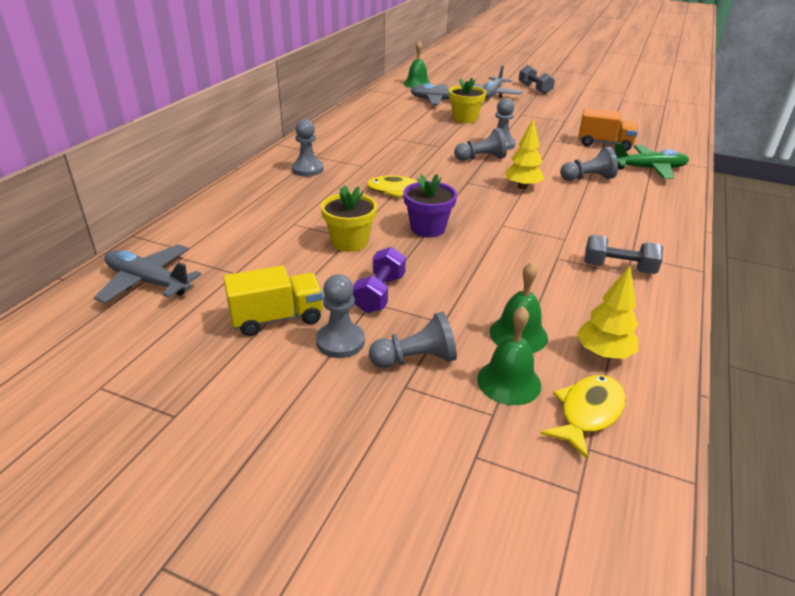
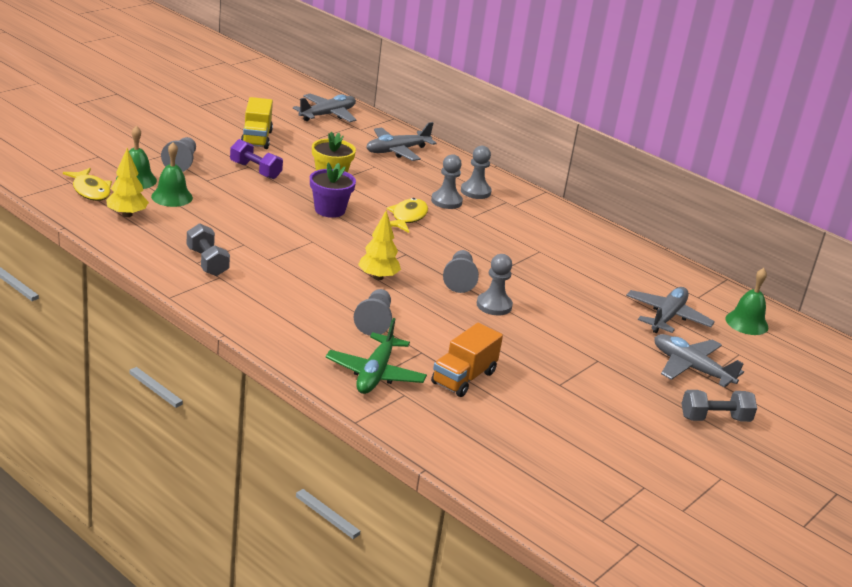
camera: 105 degrees right, 5 degrees down
(238, 218) = (397, 151): none -> grey plane
(340, 342) = (217, 149): grey pawn -> grey pawn (446, 201)
(465, 119) = (589, 312): yellow flower pot -> none
(618, 268) = (207, 262): grey dumbbell -> grey dumbbell turned 60 degrees counterclockwise

